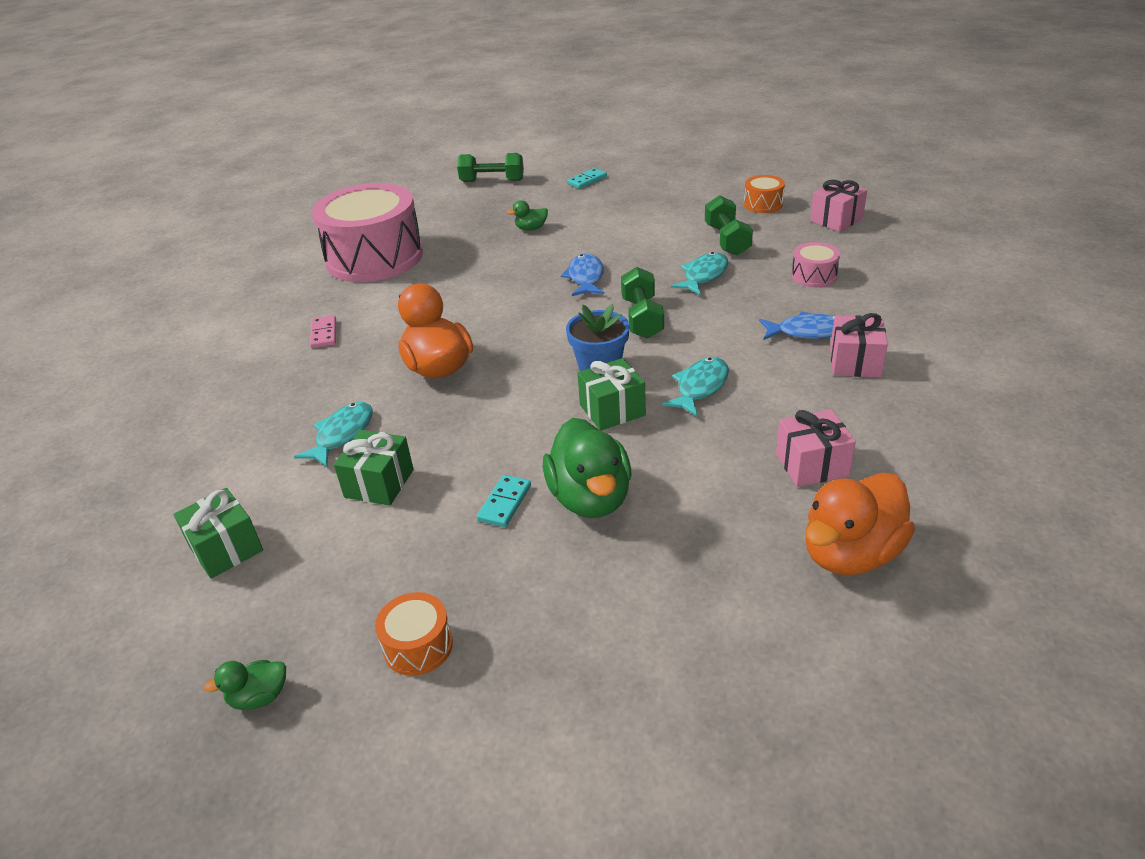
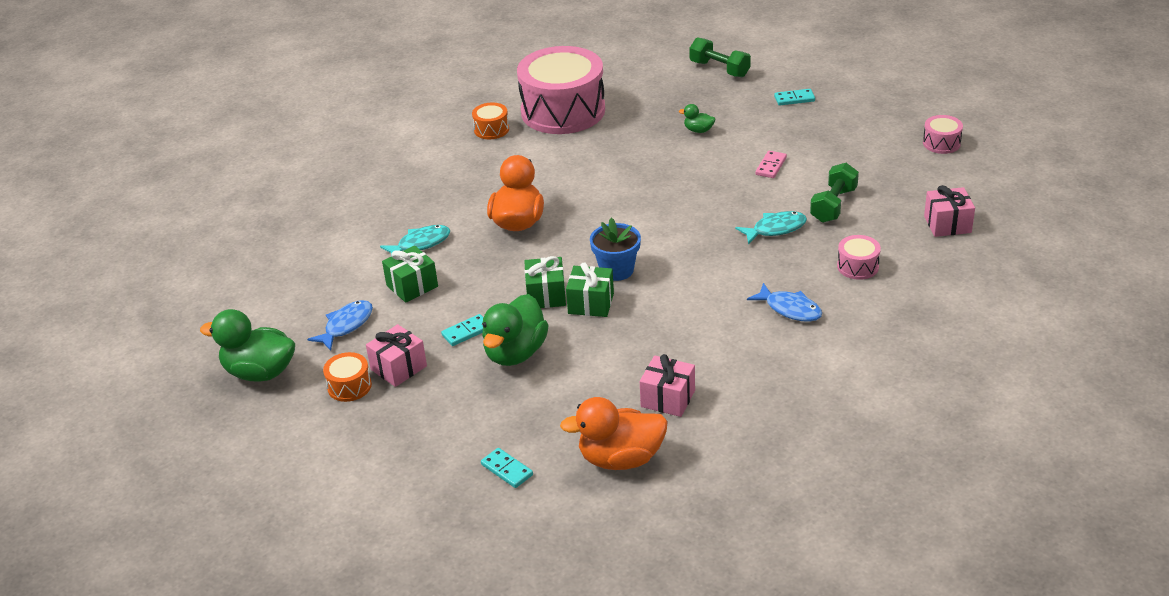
camera: 35 degrees right, 0 degrees up
(226, 549) = (304, 286): green gift -> green gift (546, 295)
(259, 697) = (260, 372): green duck -> green duck, size x2.12
(324, 334) = (473, 163): pink domino -> pink domino (771, 166)
(585, 277) = (688, 193): blue fish -> blue fish (346, 325)
(642, 318) = (688, 244): green dumbbell -> none
(700, 387) = (664, 314): turquoise fish -> none
(744, 641) = (507, 470): none -> turquoise domino
(748, 171) = (941, 143): none -> pink drum
(763, 204) = (907, 183): orange drum -> orange drum (491, 129)
(855, 362) = (791, 347): pink gift -> pink gift (398, 368)

